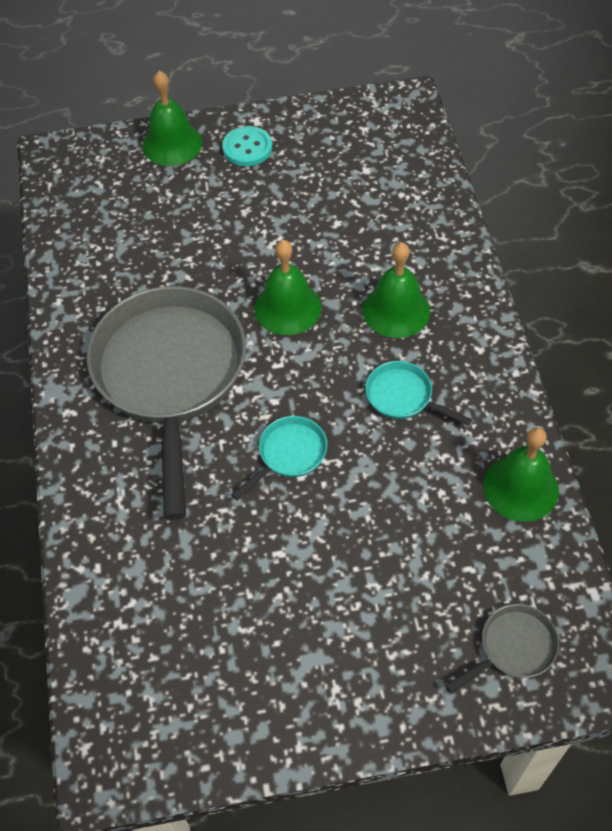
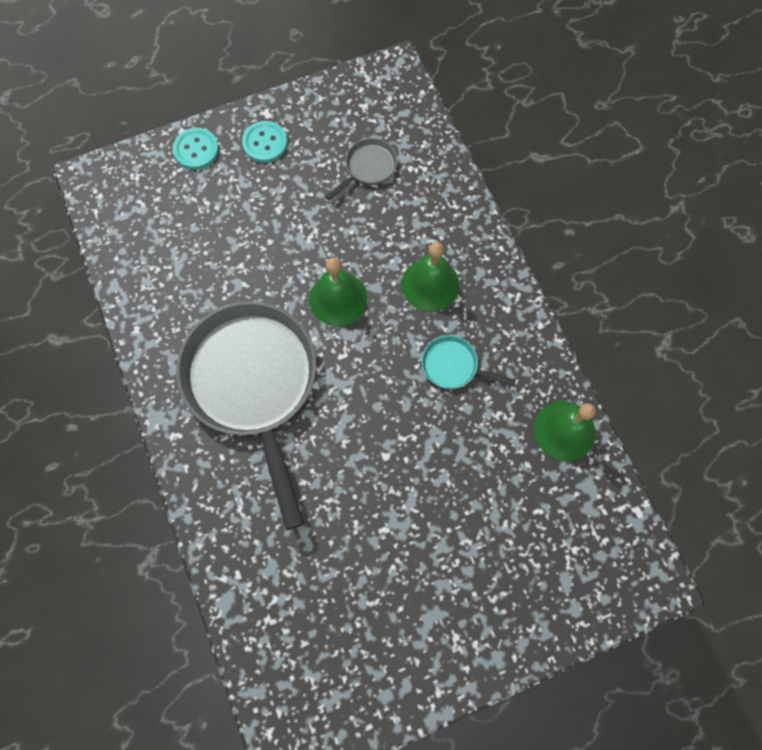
camera: 15 degrees left, 15 degrees up
(172, 144) = (196, 150): green bell -> turquoise button
(289, 454) = (371, 438): turquoise pan -> none
(513, 647) = (585, 572): grey pan -> grey pan (368, 168)

